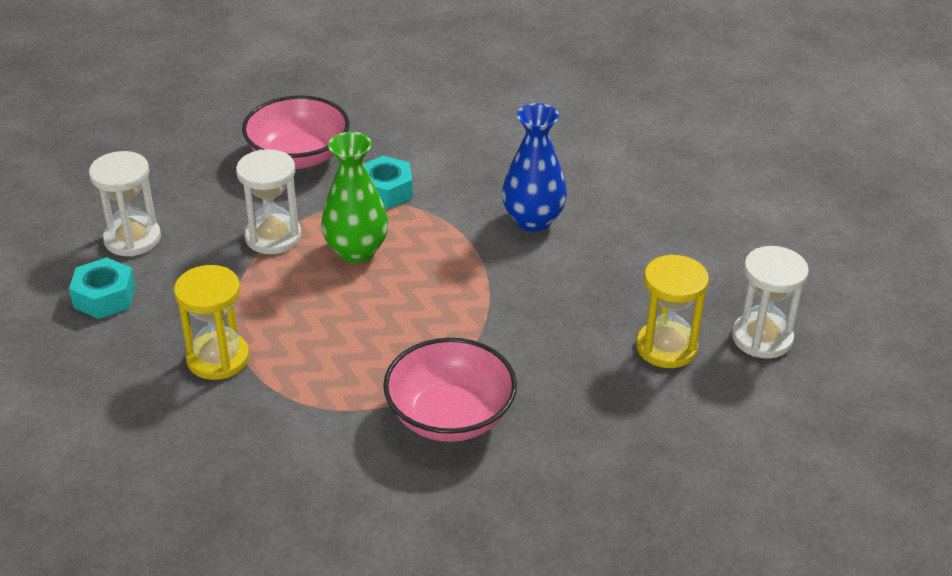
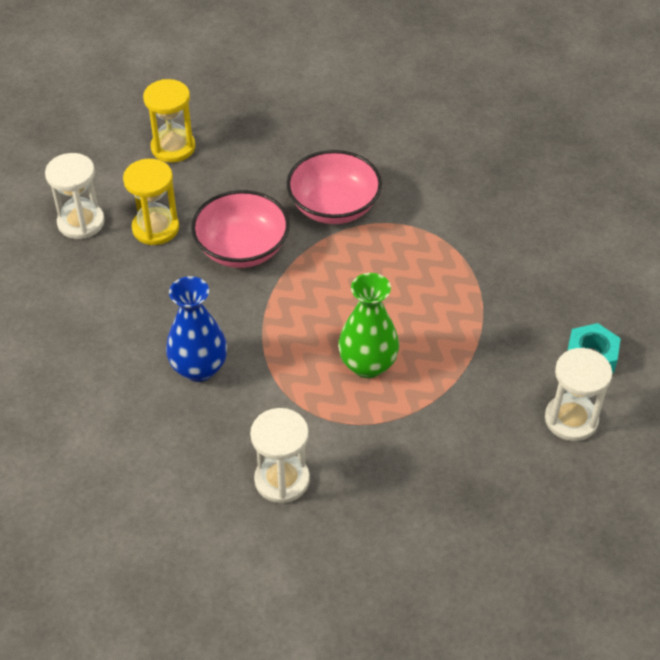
camera: 165 degrees left, 10 degrees up
(218, 358) = (496, 282): yellow hourglass -> yellow hourglass (173, 147)
(273, 237) = (440, 396): white hourglass -> white hourglass (282, 480)
(298, 156) = (401, 502): pink bowl -> pink bowl (242, 248)
(386, 191) = (323, 433): turquoise nut -> none

